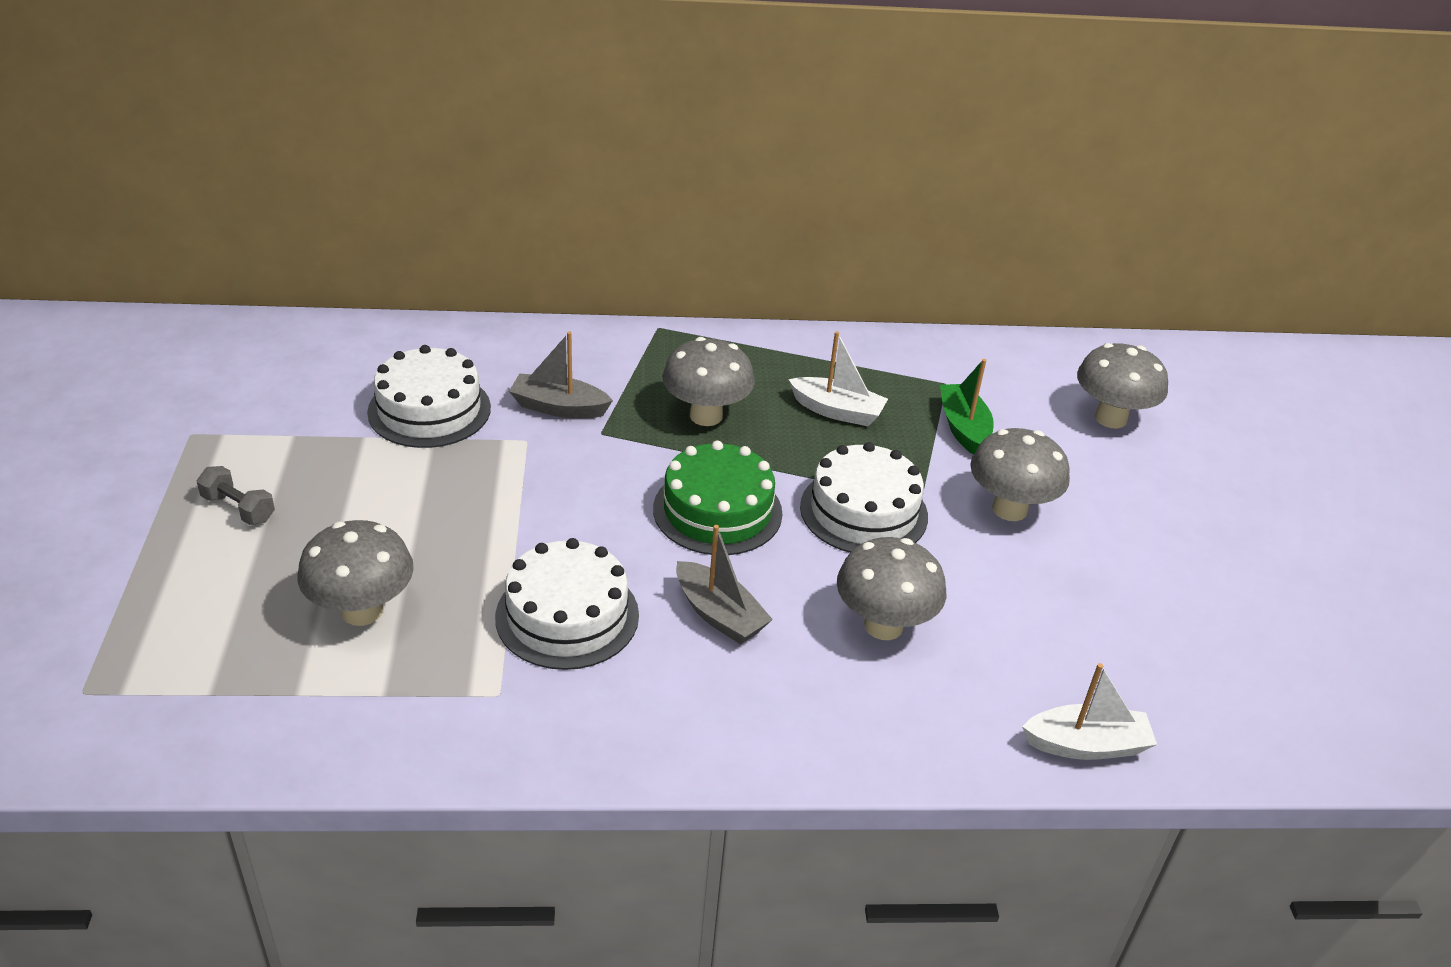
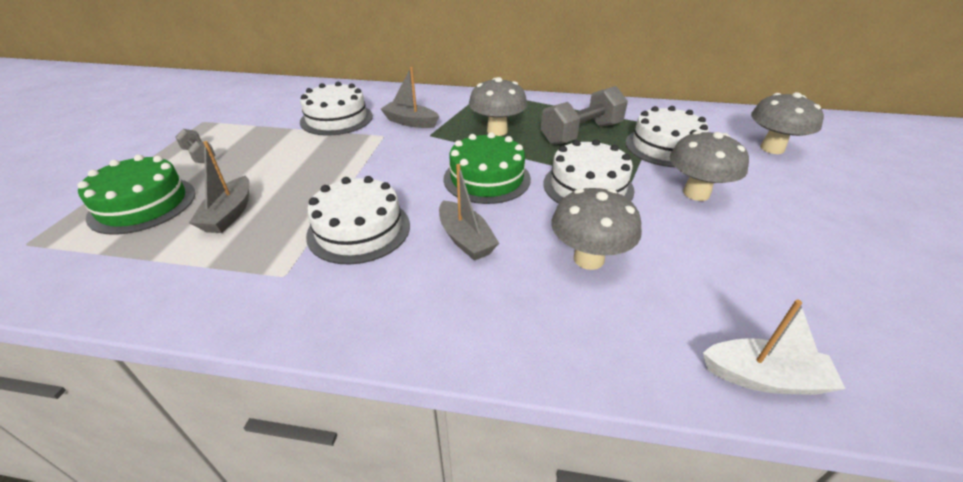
camera: 15 degrees right, 0 degrees up
(213, 609) = (143, 204): none -> green cake
(362, 611) = (229, 214): grey mushroom -> grey boat
(837, 411) = (581, 134): white boat -> grey dumbbell
(963, 428) = (665, 147): green boat -> white cake

